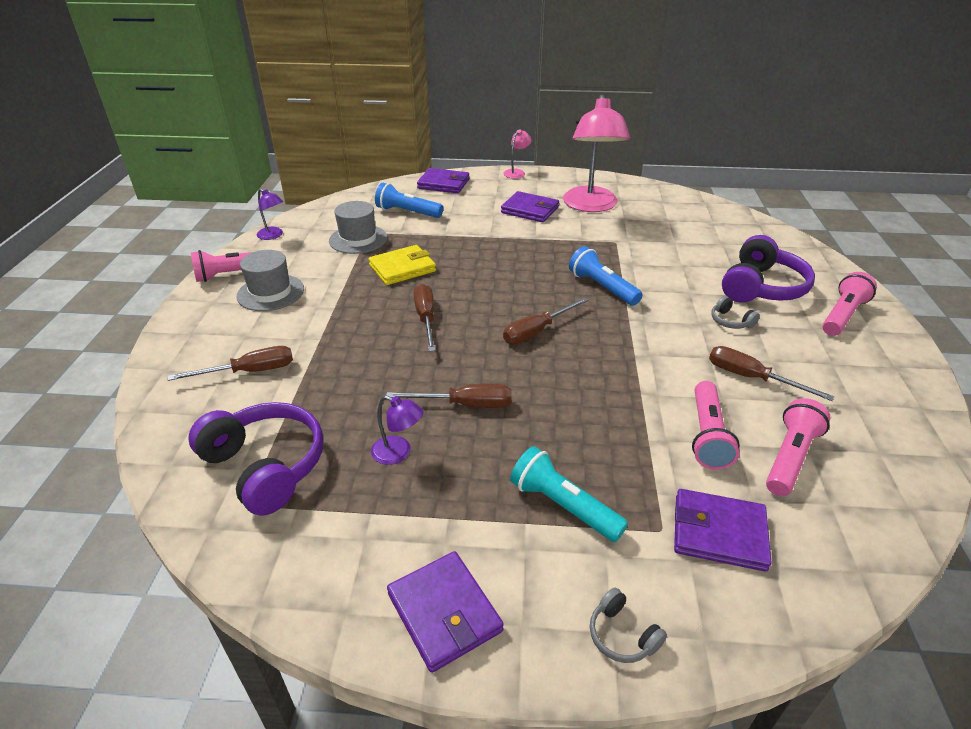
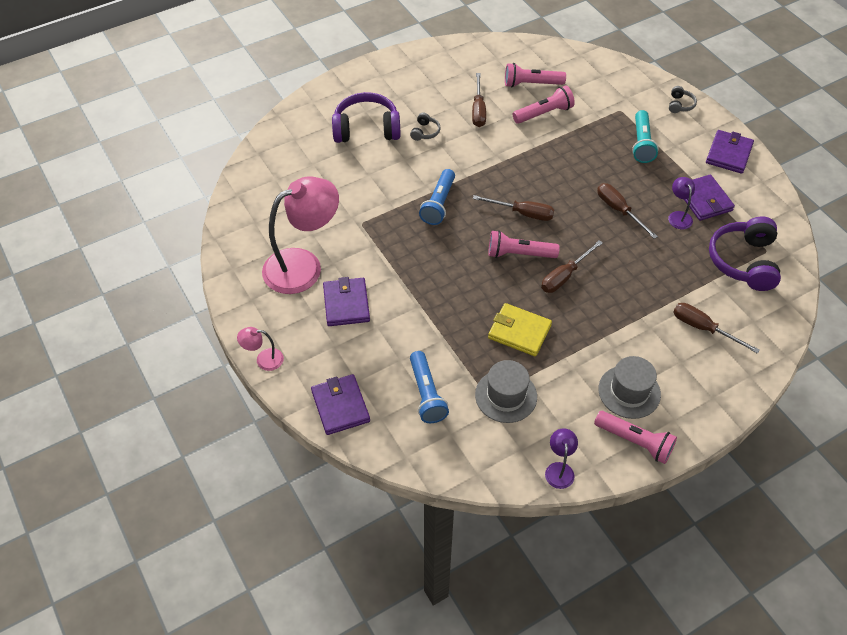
camera: 125 degrees left, 15 degrees up
(719, 532) = (603, 94): purple wallet -> purple wallet (704, 200)
(842, 315) = (373, 88): pink flashlight -> pink flashlight (519, 254)

